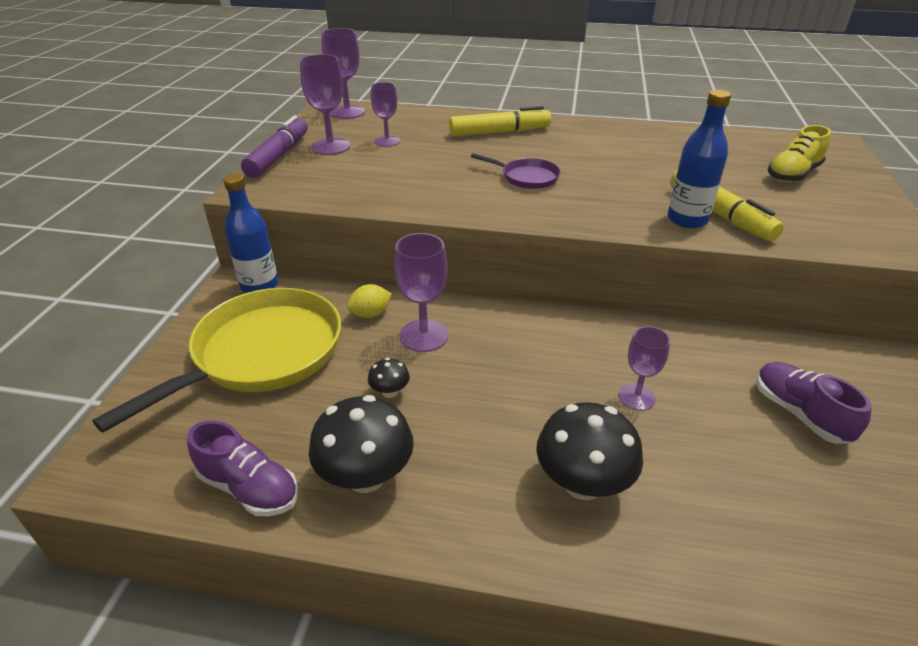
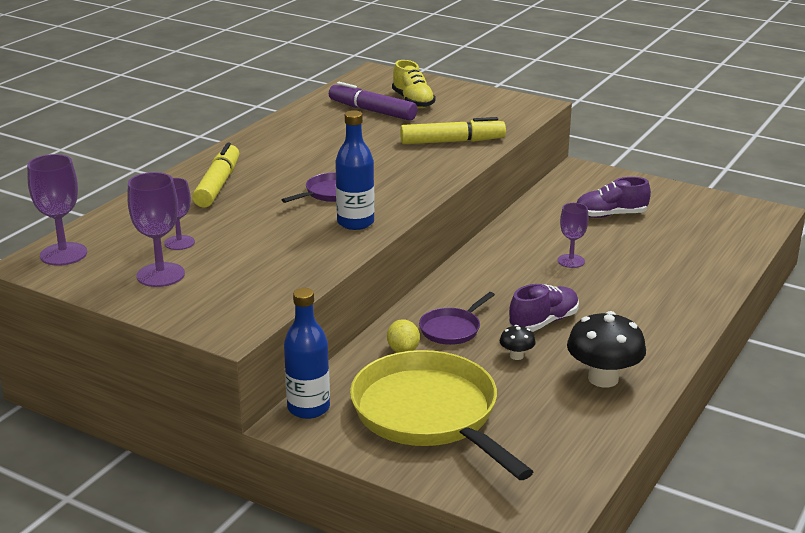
camera: 70 degrees left, 10 degrees down
(249, 488) = (595, 431): purple shoe -> purple shoe (543, 322)
(278, 156) = (155, 308): purple marker -> purple marker (372, 111)
(424, 336) = (452, 329): purple goblet -> purple pan
(582, 483) = (640, 300): black mushroom -> none
(687, 220) = (451, 154): blue bottle -> blue bottle (355, 222)

